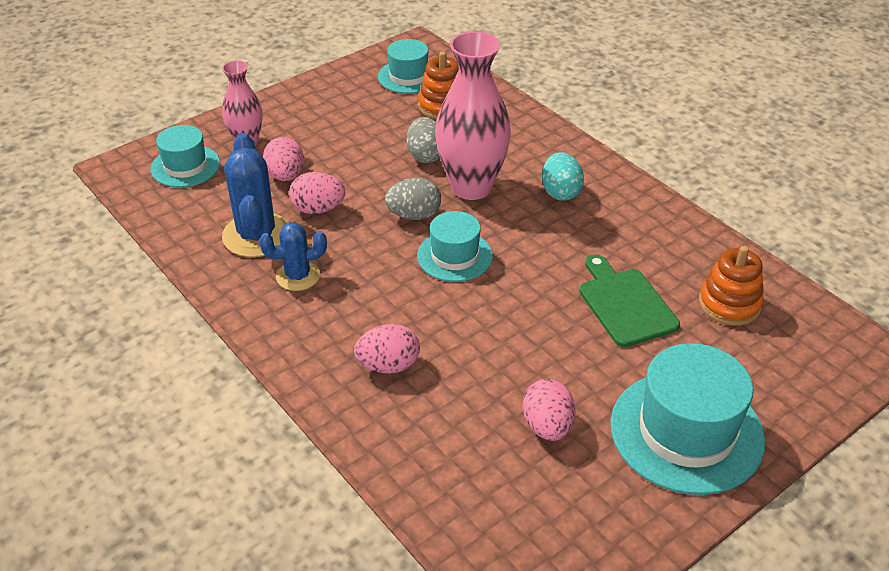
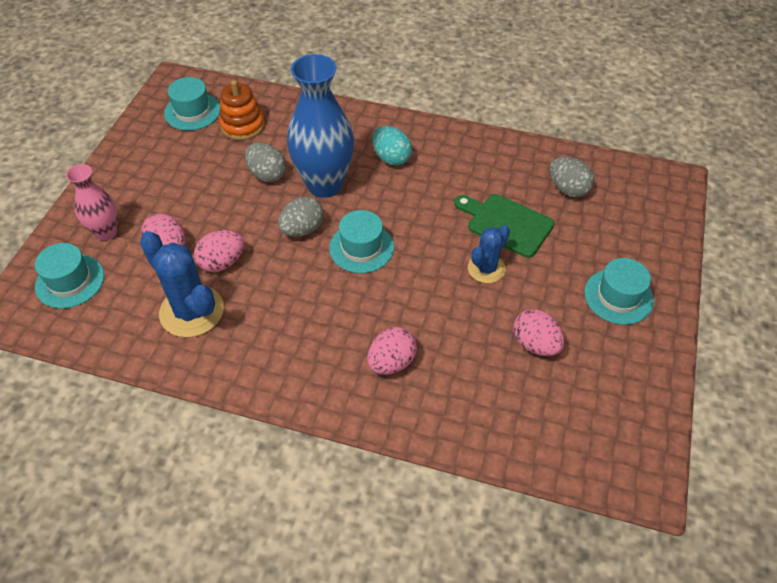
camera: 35 degrees left, 10 degrees up
(298, 276) = (258, 328): blue cactus -> blue cactus (486, 268)
(471, 187) = (324, 184): pink vase -> blue vase
(686, 432) = (618, 296): turquoise hat -> turquoise hat, size x0.59
(729, 304) = (568, 189): orange stacking toy -> grey egg

